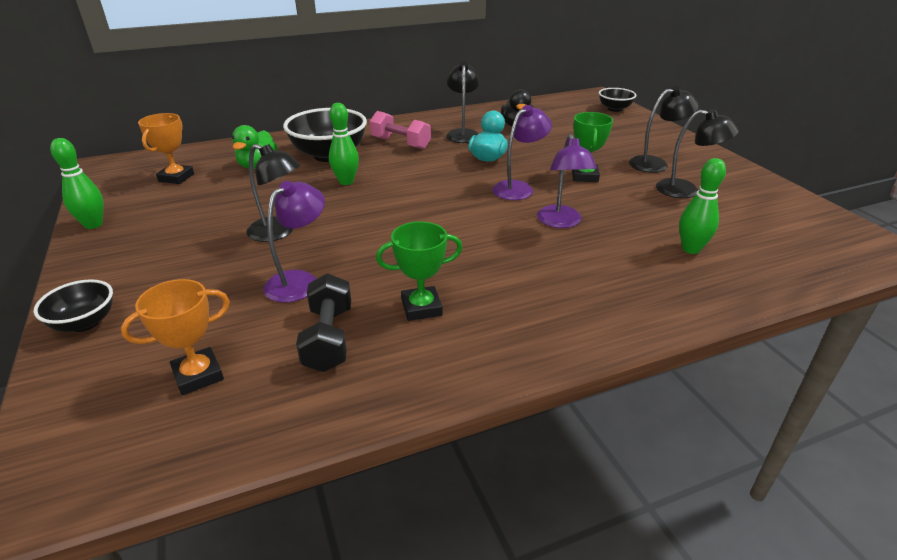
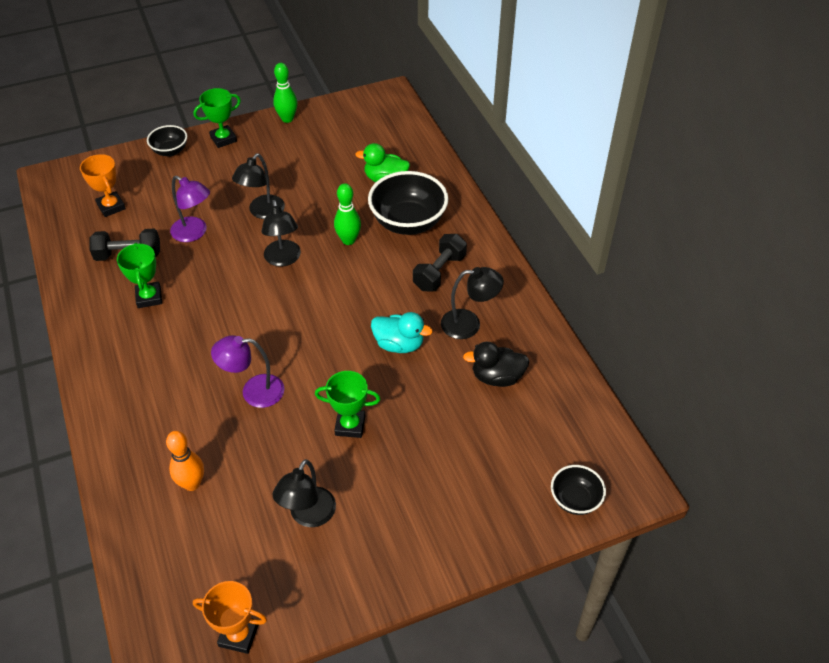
camera: 90 degrees right, 15 degrees up
(96, 273) = (223, 139): none -> green trophy
(176, 177) = (362, 138): orange trophy -> orange trophy (238, 635)
(400, 143) = (439, 272): pink dumbbell -> black dumbbell
(518, 188) = (326, 365): purple lamp -> none
(655, 164) = (381, 504): black lamp -> black lamp (283, 259)
(691, 249) = (192, 484): green bowling pin -> orange bowling pin

